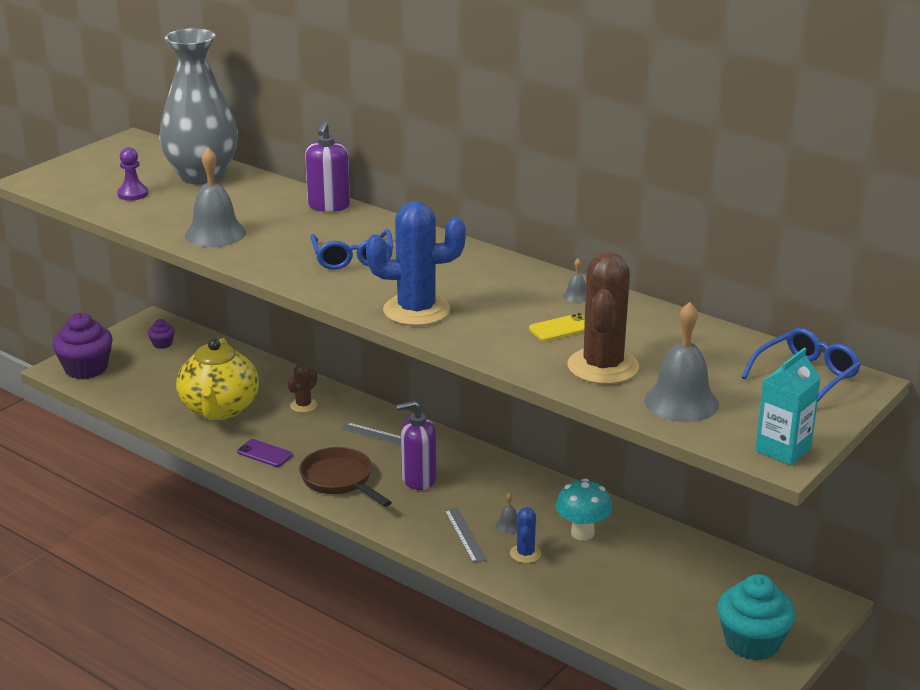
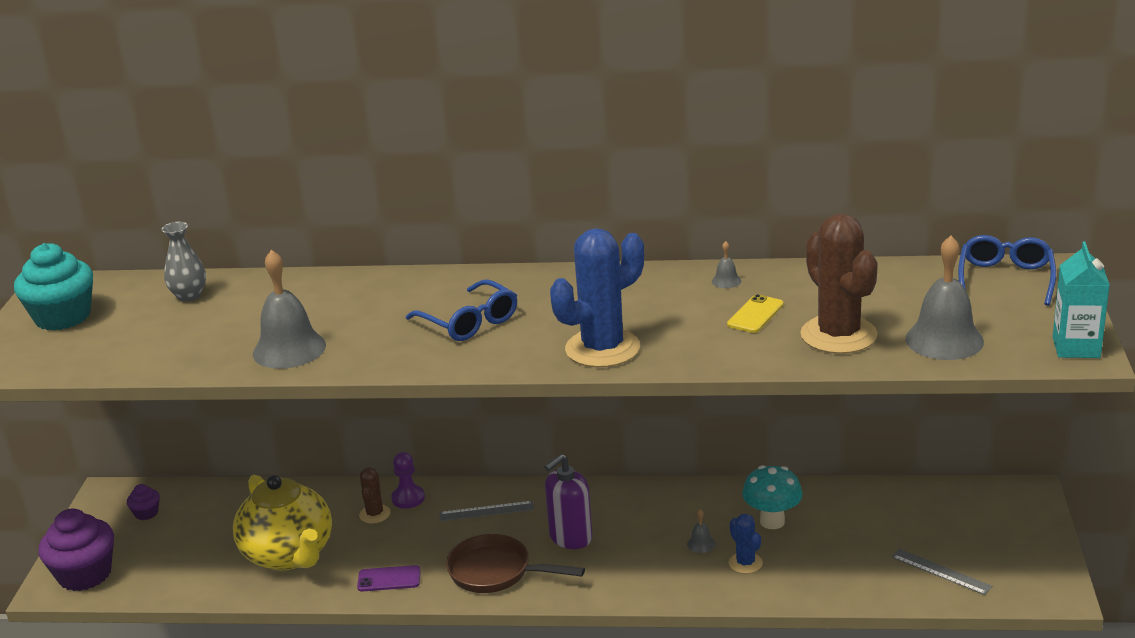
camera: 30 degrees left, 0 degrees up
(133, 194) = (135, 341): purple pawn -> purple pawn (408, 498)
(202, 176) = (189, 296): grey vase -> grey vase, size x0.44
(328, 206) = (371, 280): purple soap dispenser -> none
(464, 535) = (672, 570): grey ruler -> grey ruler (941, 572)
(752, 642) = (1012, 552): turquoise cupcake -> turquoise cupcake (63, 317)

